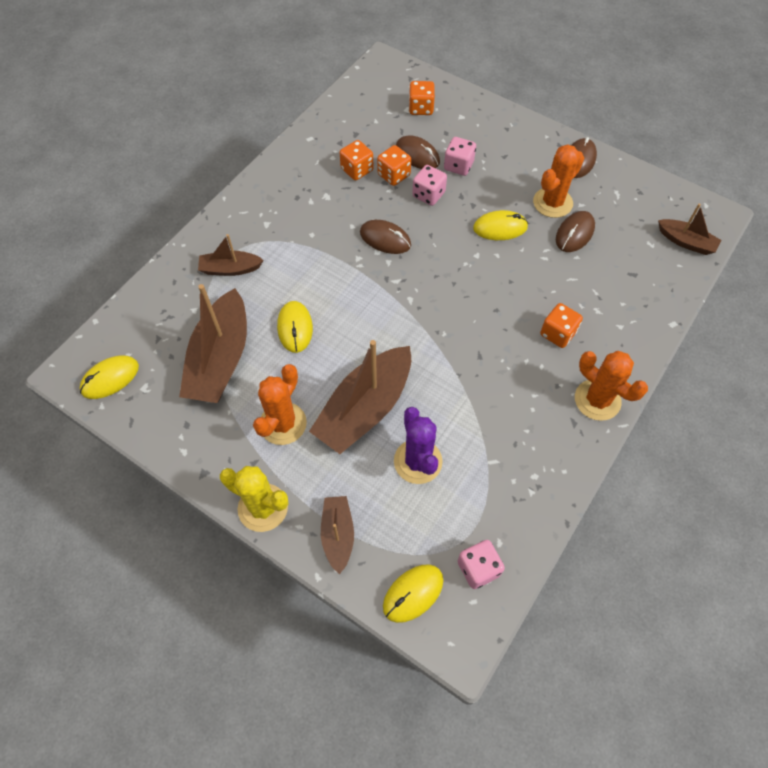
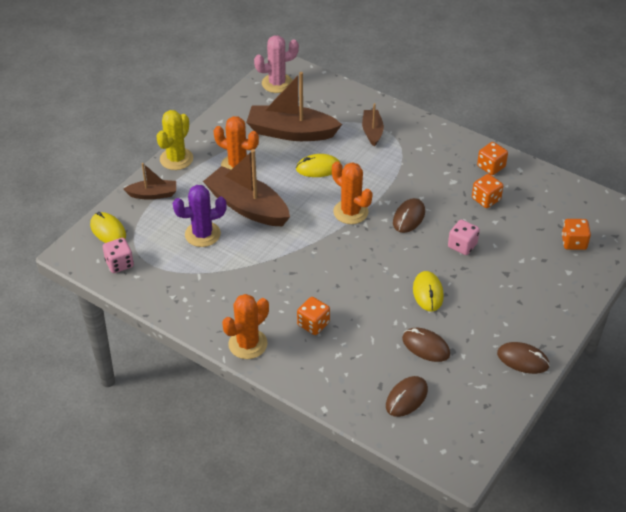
camera: 90 degrees right, 15 degrees down
(110, 378) = (277, 83): yellow mouse -> pink cactus
(394, 175) = (483, 223): orange dice -> orange dice (491, 167)
(417, 155) = (510, 239): brown mouse -> brown mouse (406, 398)
(458, 166) = (501, 267): pink dice -> none
(552, 203) = (462, 333): orange cactus -> orange cactus (350, 212)
(686, 242) = (422, 434): brown boat -> none

